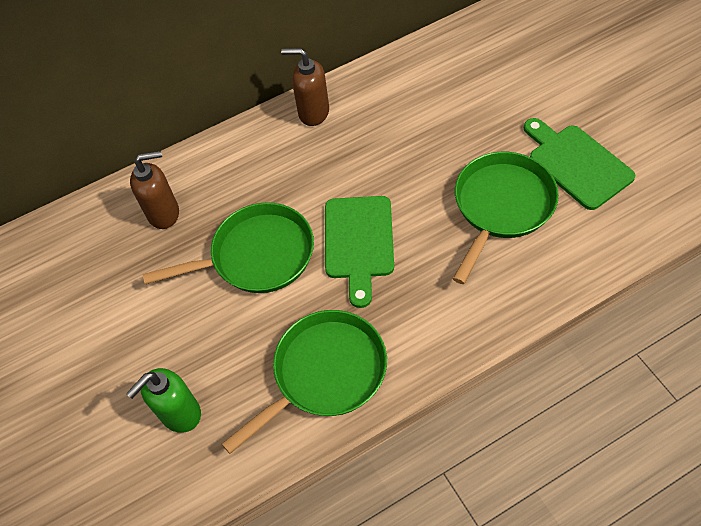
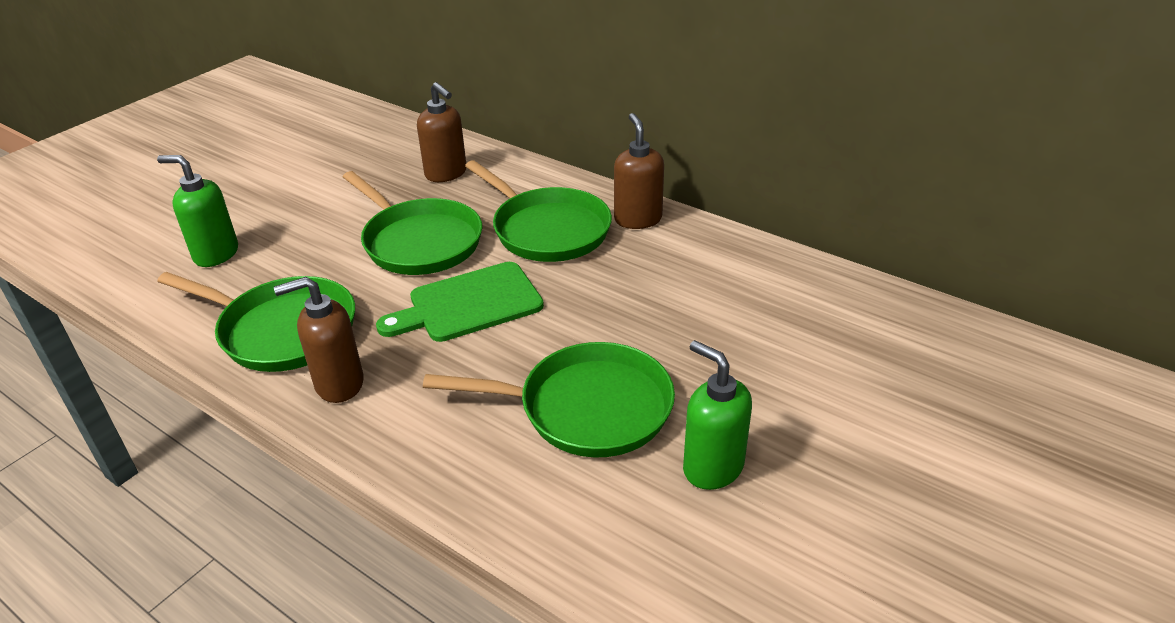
camera: 60 degrees right, 20 degrees down
(293, 169) = (547, 230): none -> green pan
(410, 344) = (339, 384): none -> brown soap dispenser
(576, 164) = (712, 467): green cutting board -> green soap dispenser

